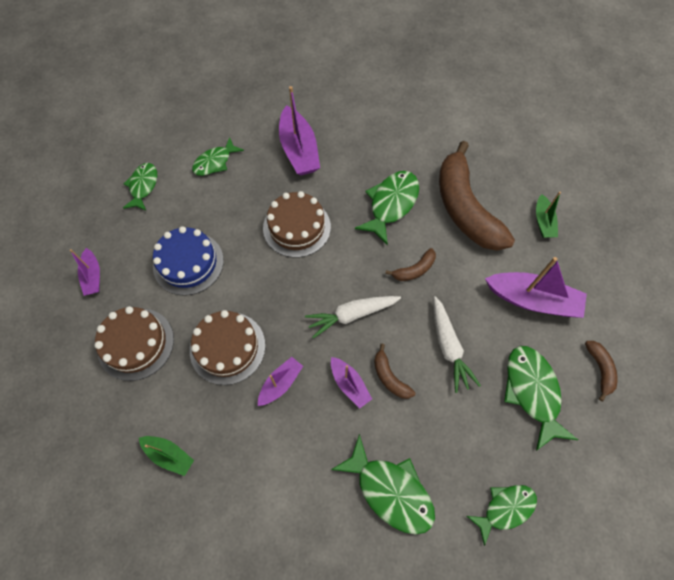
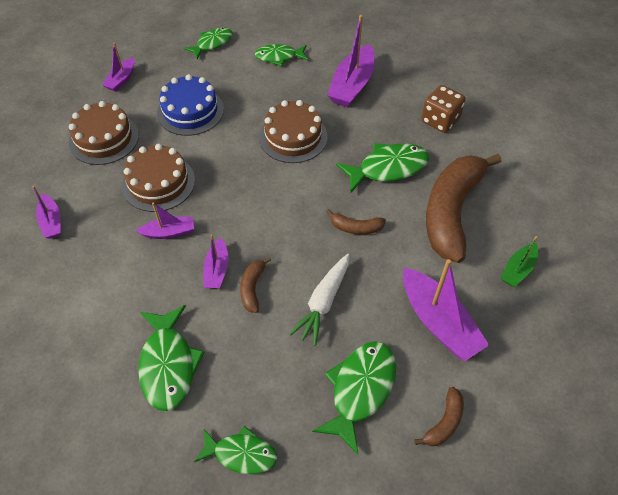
camera: 40 degrees right, 10 degrees down
(169, 455) = (51, 222): green boat -> purple boat
(351, 315) = (270, 224): white carrot -> none
(390, 138) = (440, 120): none -> brown dice

